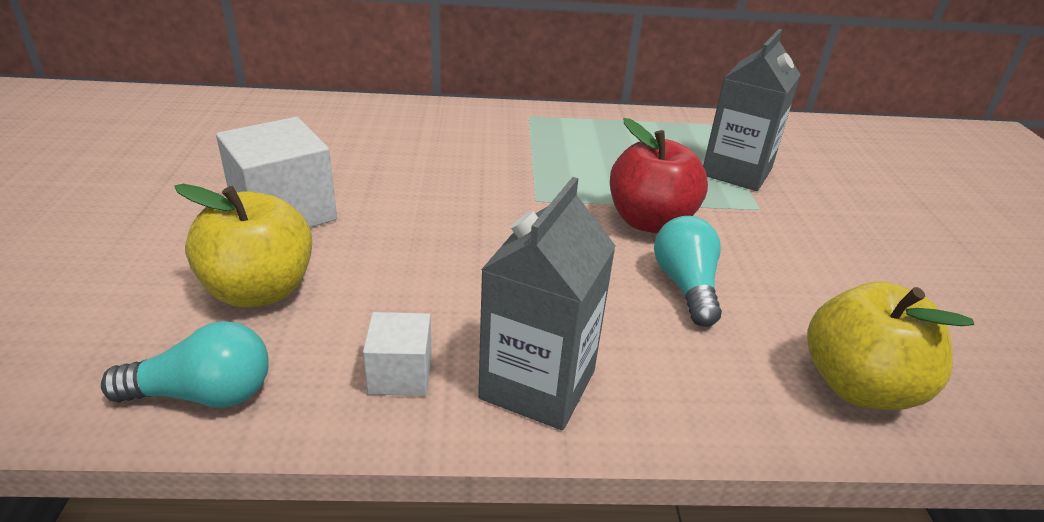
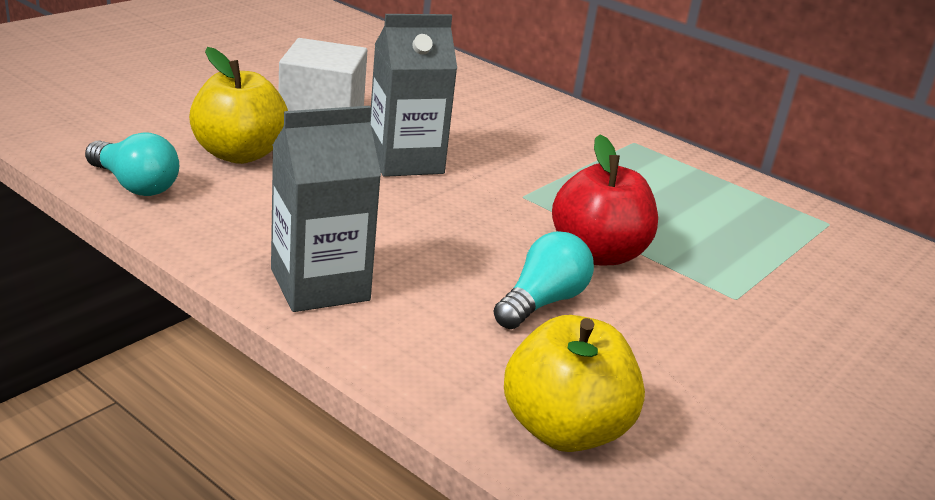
camera: 40 degrees right, 5 degrees down
(400, 374) = (247, 233): white cube -> none
(736, 172) = (772, 266): grey carton -> grey carton (405, 161)

